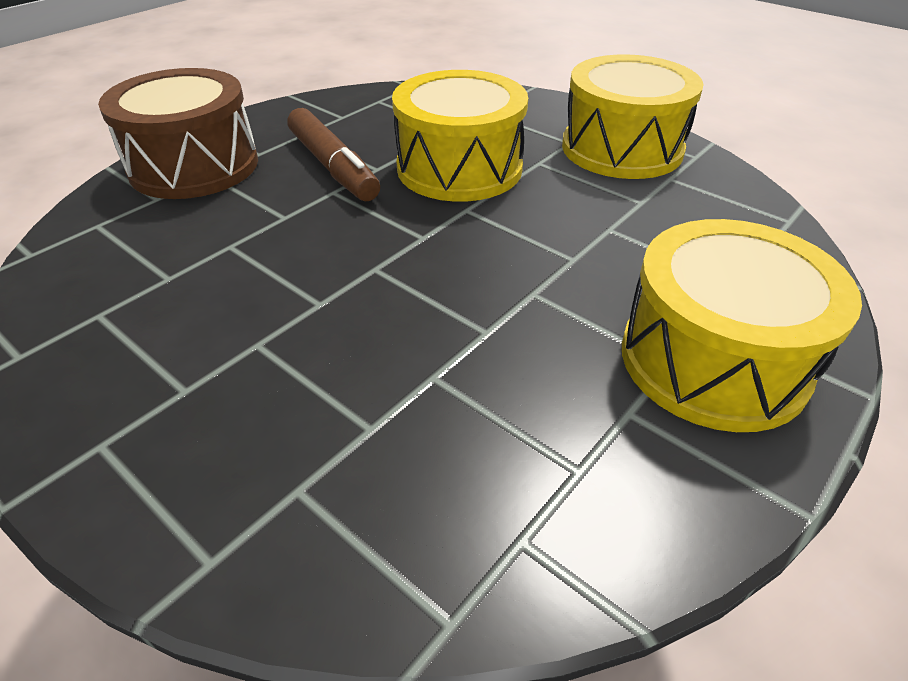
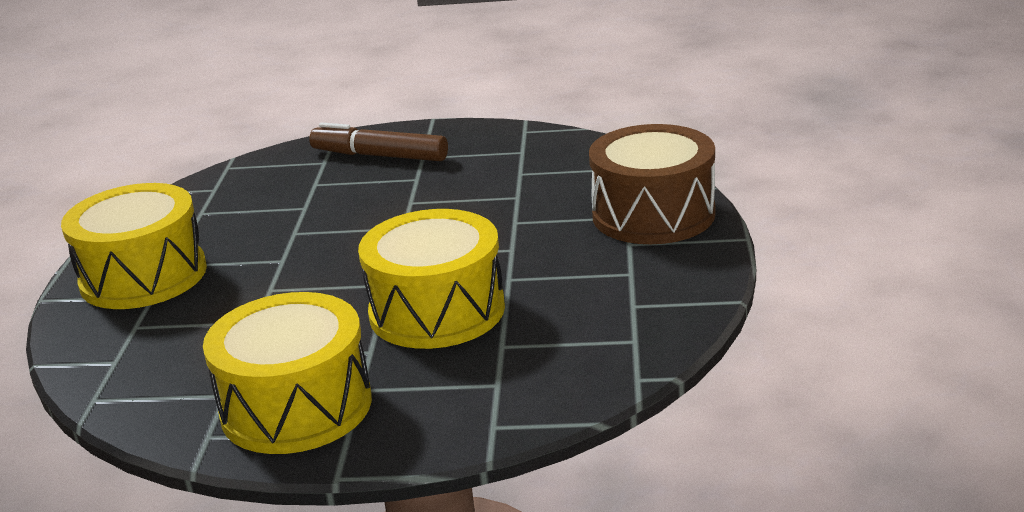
camera: 145 degrees right, 15 degrees down
(333, 167) = (546, 262): brown marker -> brown marker (379, 156)

